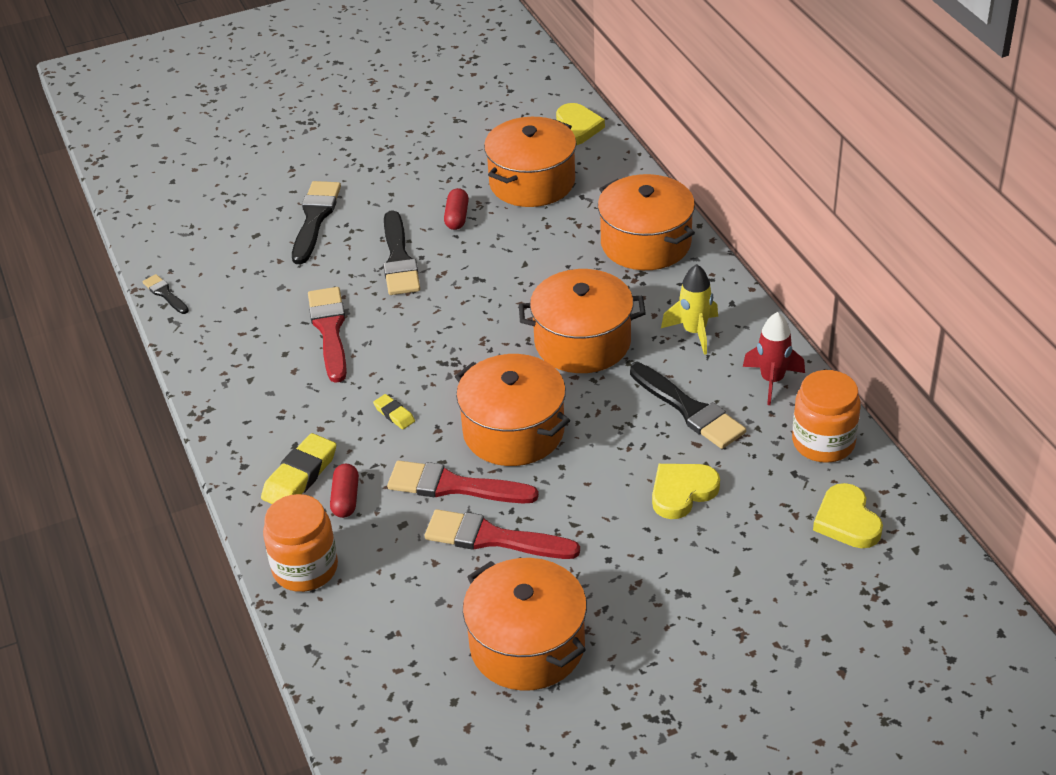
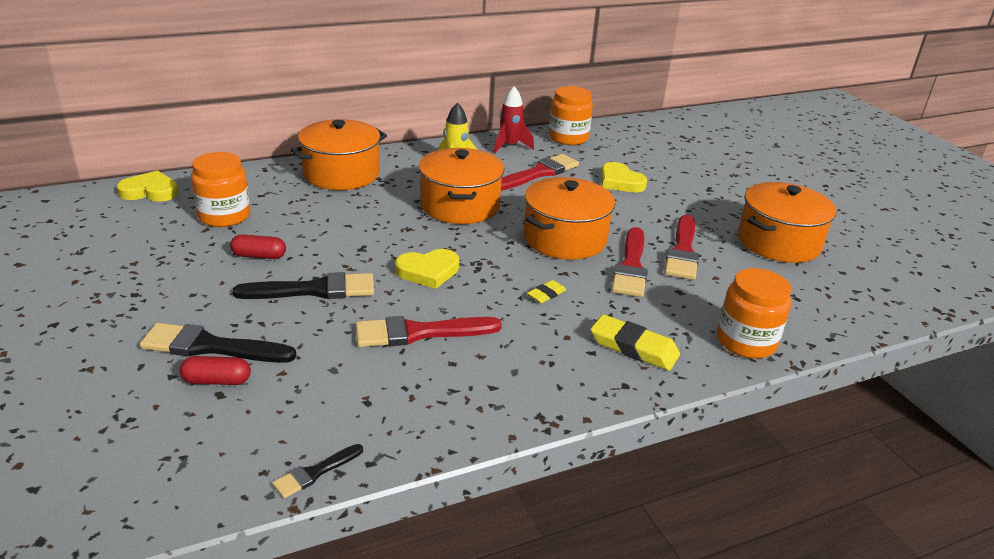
camera: 95 degrees left, 10 degrees down
(345, 499) = (657, 320): red capsule -> red capsule (217, 381)
(532, 182) = (224, 216): orange pot -> orange jar
(689, 410) = (539, 173): black brush -> red brush
(847, 521) = (634, 139): yellow heart -> yellow heart (428, 271)

